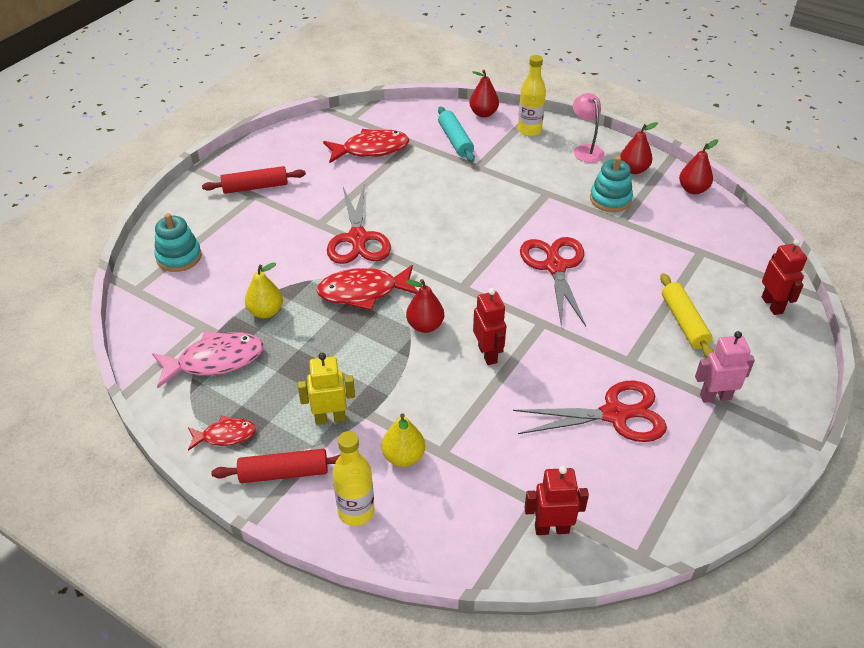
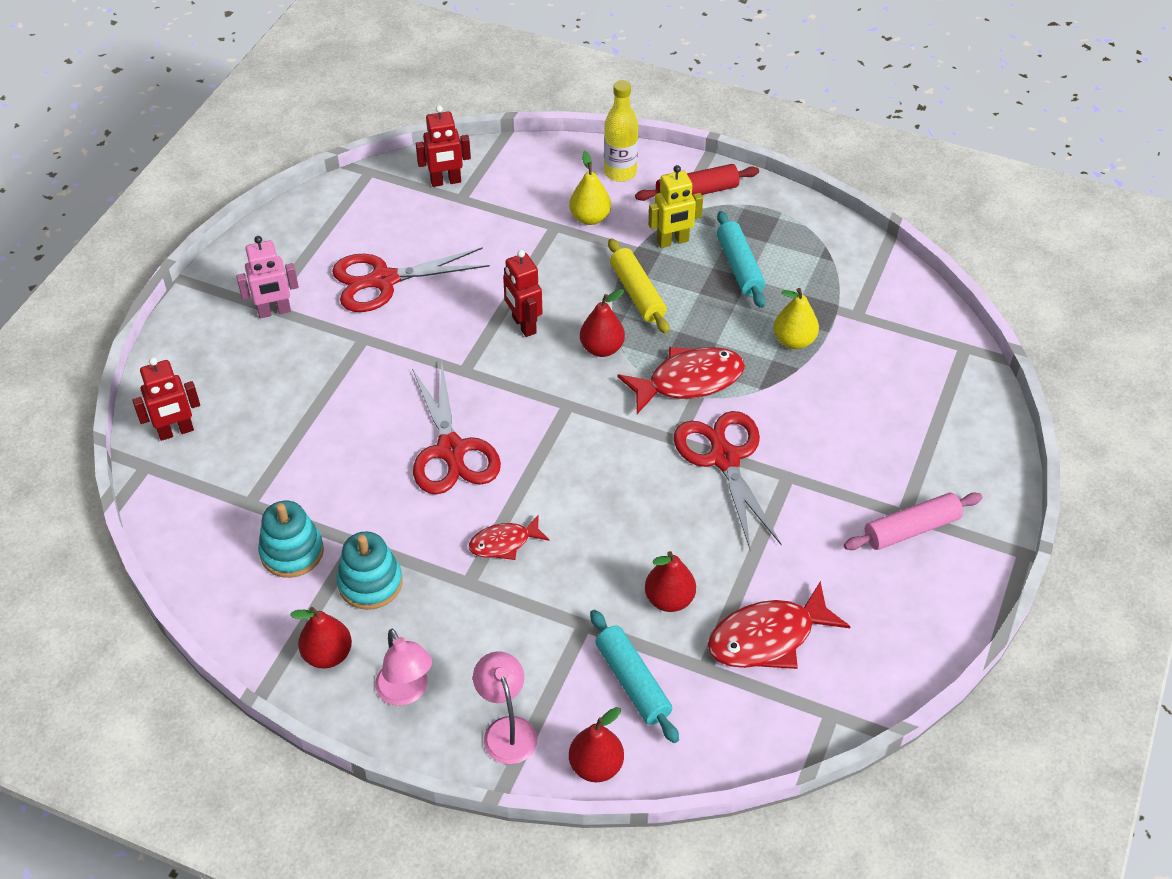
camera: 170 degrees right, 5 degrees up
(179, 257) = (943, 398): turquoise stacking toy -> turquoise stacking toy (292, 552)
(215, 361) = (819, 280): pink fish -> none
(225, 435) = (767, 214): red fish -> red fish (504, 543)
(255, 187) = (911, 529): red rolling pin -> pink rolling pin
(279, 383) = (739, 267): none -> turquoise rolling pin
(529, 130) = (507, 729): yellow bottle -> pink lamp
(684, 322) = (292, 393): yellow rolling pin -> yellow rolling pin (637, 293)
(693, 189) = (237, 623): red pear -> red pear (669, 599)
(772, 305) = (176, 431): red robot -> red robot turned 90 degrees counterclockwise

